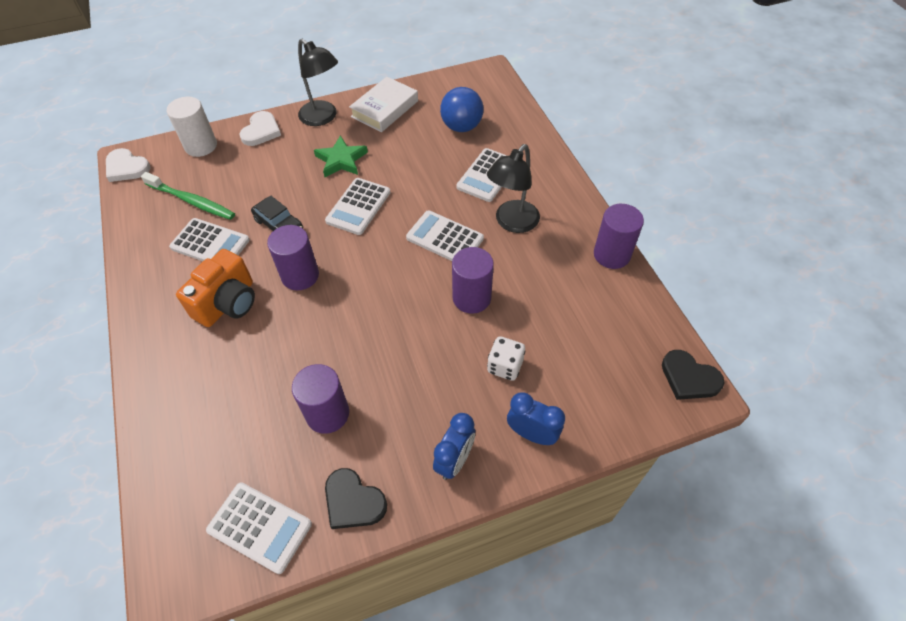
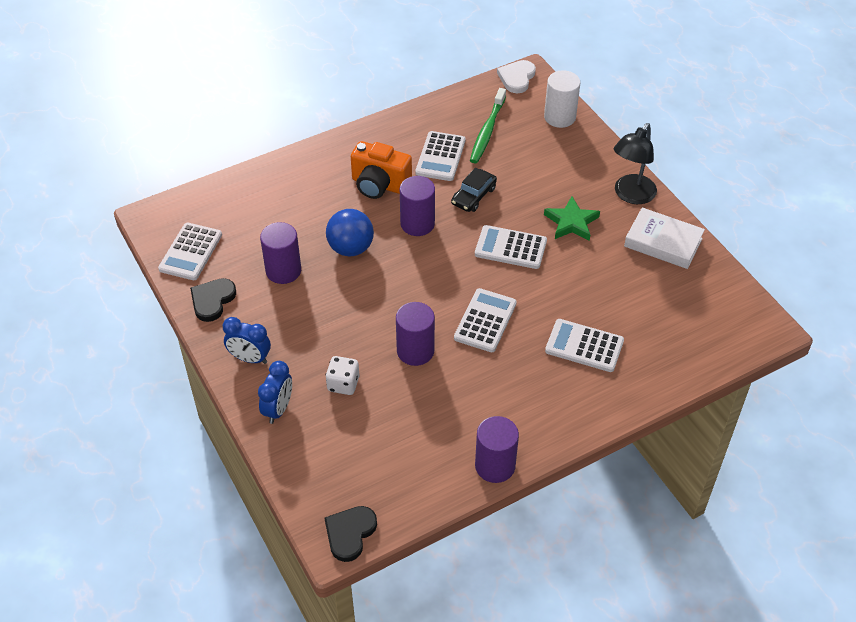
camera: 80 degrees right, 5 degrees down
(261, 131) = (594, 153): white heart -> none
(461, 127) = (656, 314): blue ball -> blue ball (350, 248)
(512, 223) = (519, 374): black lamp -> none

